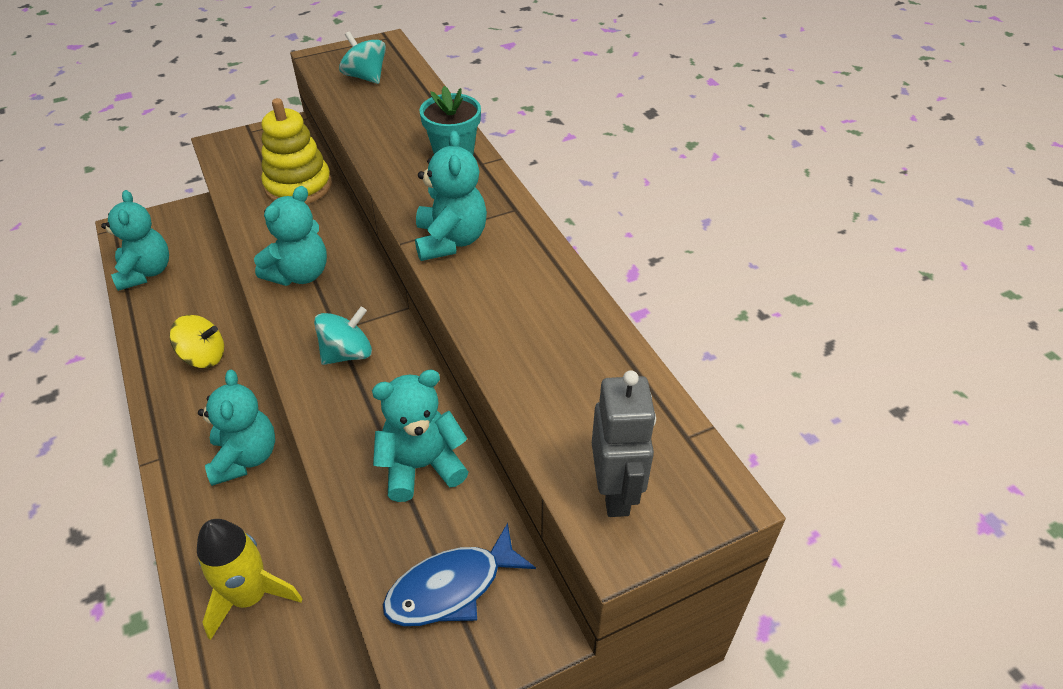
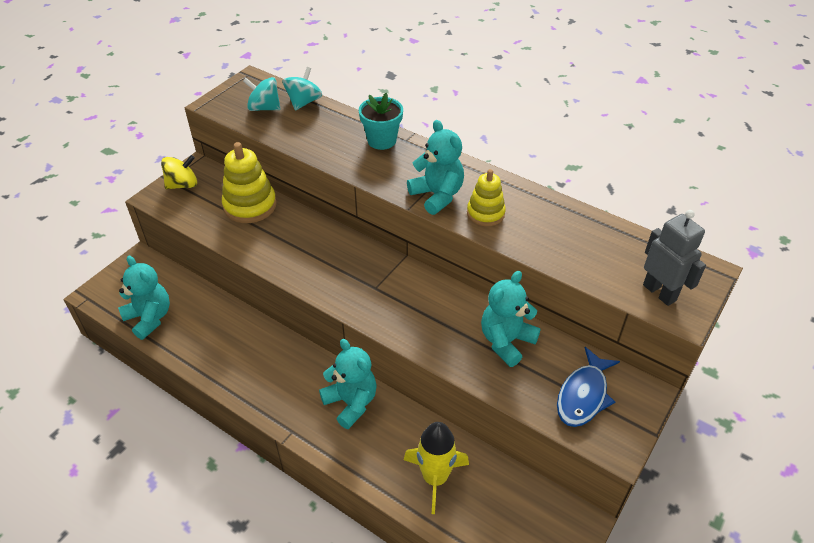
camera: 30 degrees left, 0 degrees up
(204, 356) = (256, 354): yellow spinning top -> yellow spinning top (183, 185)
(300, 274) = (313, 263): turquoise teddy bear -> none
(347, 353) = (397, 298): turquoise spinning top -> turquoise spinning top (304, 102)
(486, 285) = (485, 213): none -> yellow stacking toy

